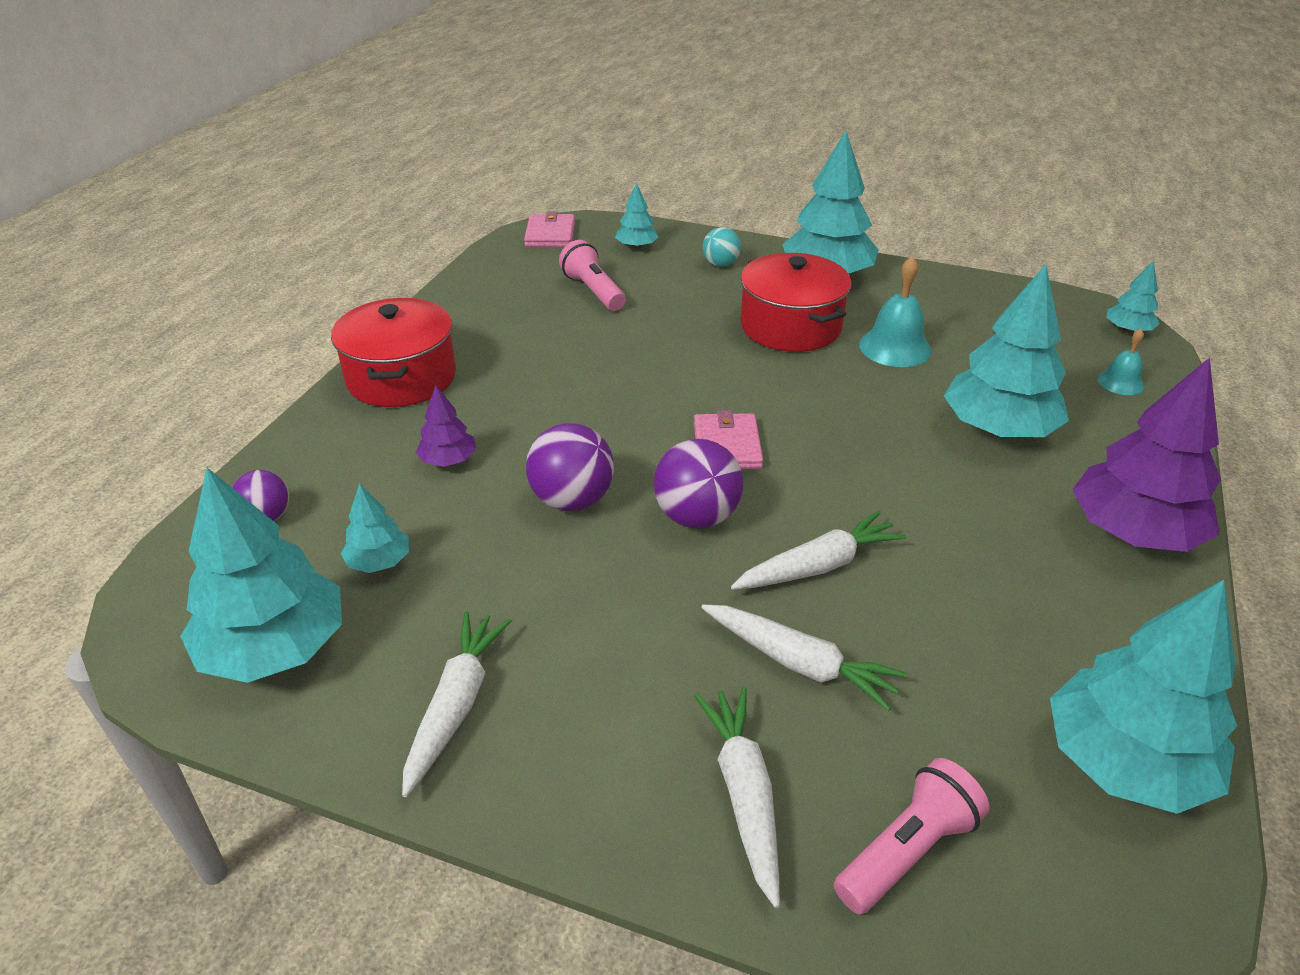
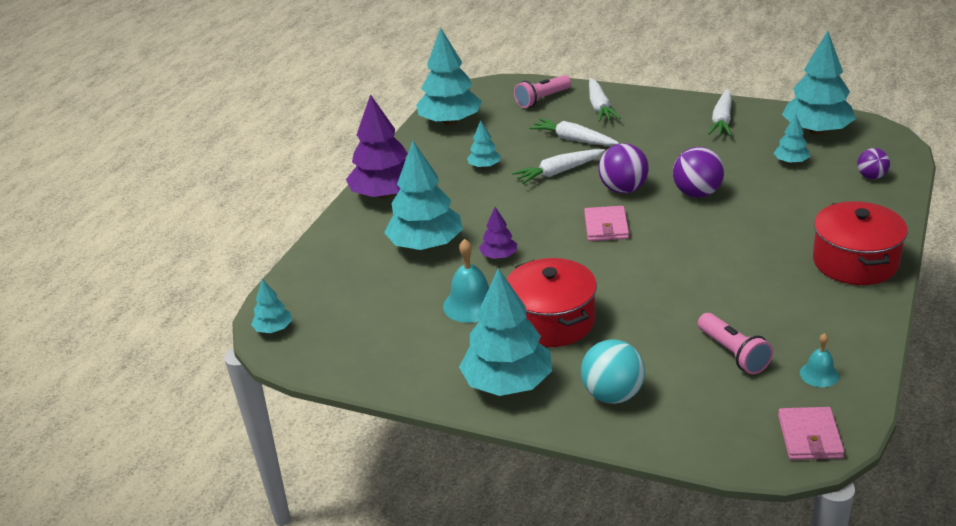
camera: 175 degrees left, 5 degrees down
(448, 460) = (783, 209): purple tree -> purple tree (499, 256)
(636, 246) = (705, 419): turquoise tree -> turquoise tree (484, 166)
(720, 264) = (613, 395): turquoise ball -> turquoise ball, size x1.62
(1120, 382) = (318, 282): turquoise bell -> turquoise bell (819, 374)

